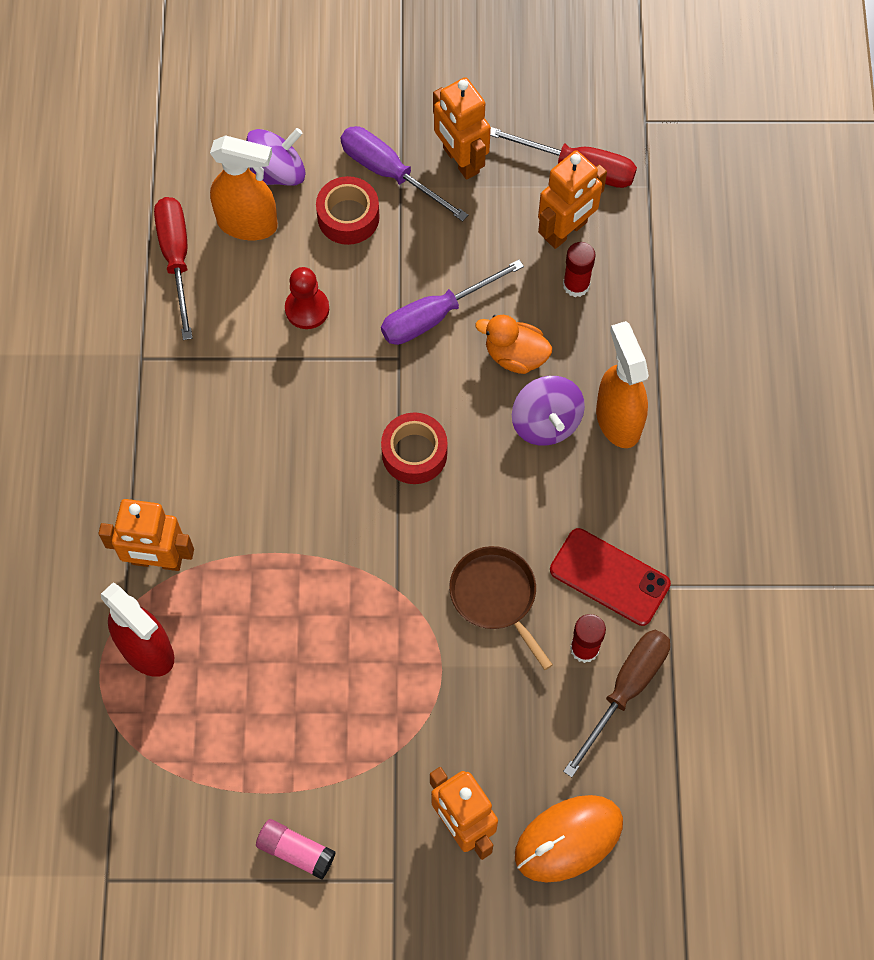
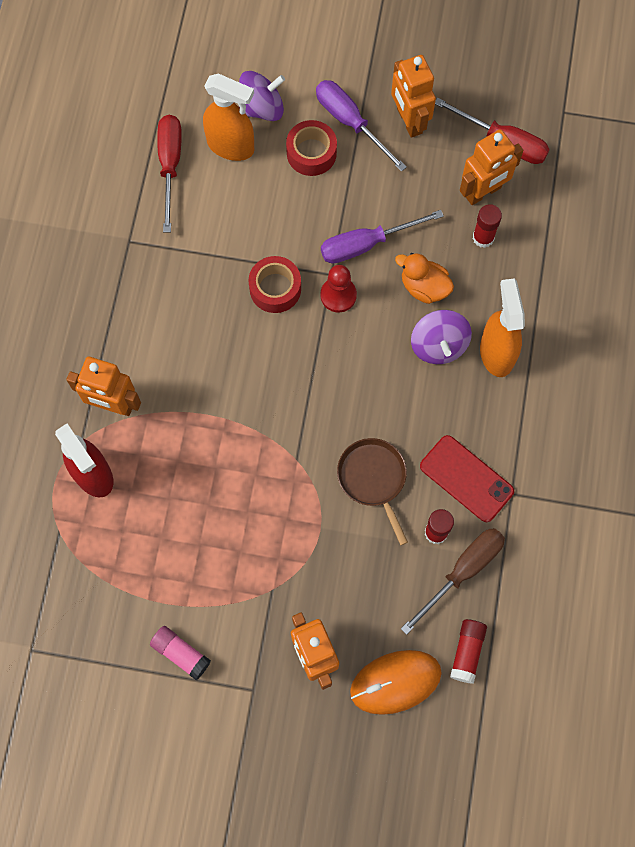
camera: 10 degrees right, 5 degrees up
(307, 309) = (265, 222): red pawn -> red pawn (338, 295)
(414, 453) = (329, 353): red tape -> red tape (275, 288)
(649, 787) = (467, 652): none -> red glue stick

